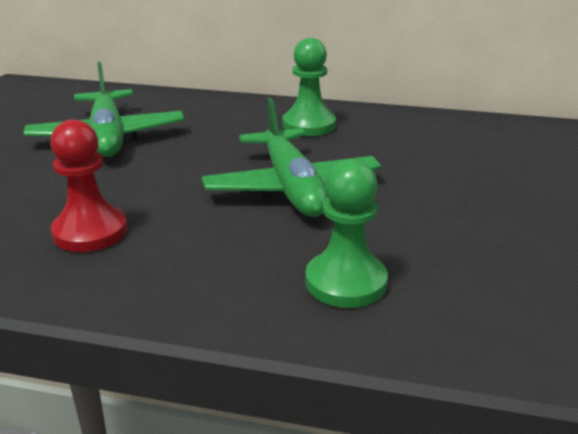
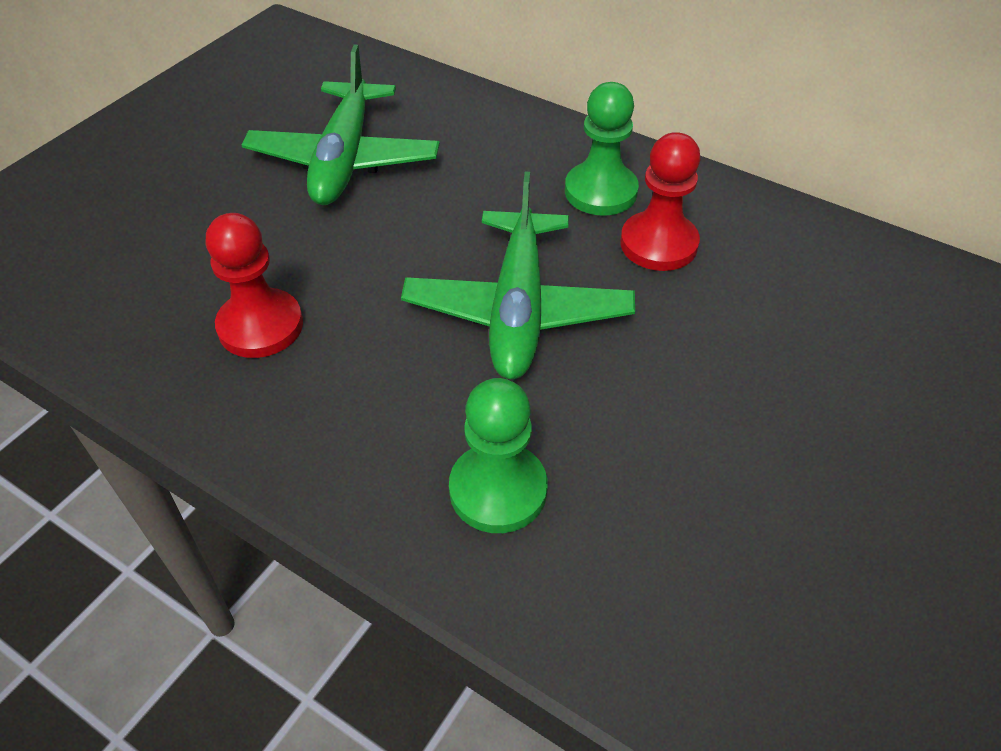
camera: 20 degrees right, 20 degrees up
(366, 142) = (658, 244): none -> red pawn

